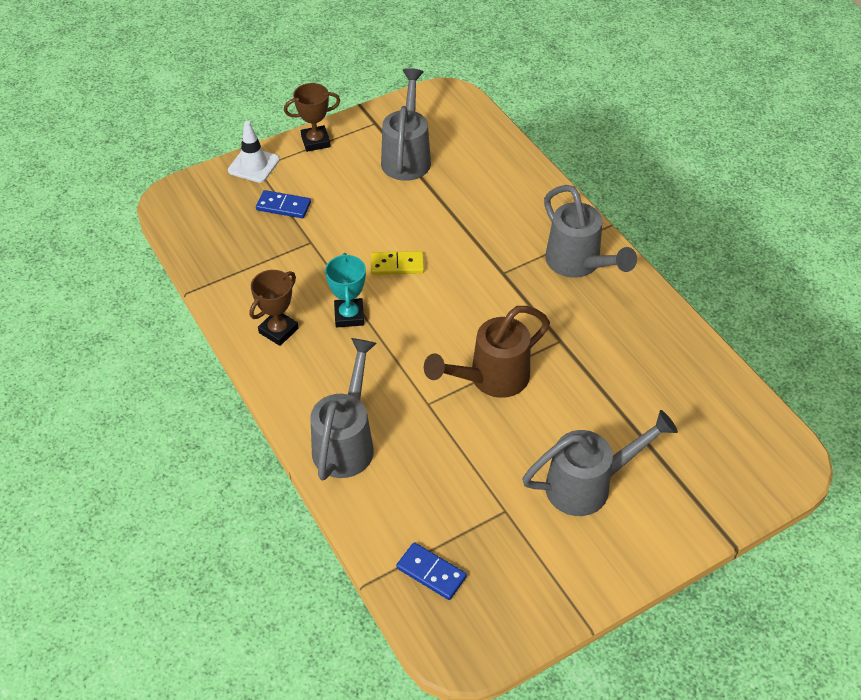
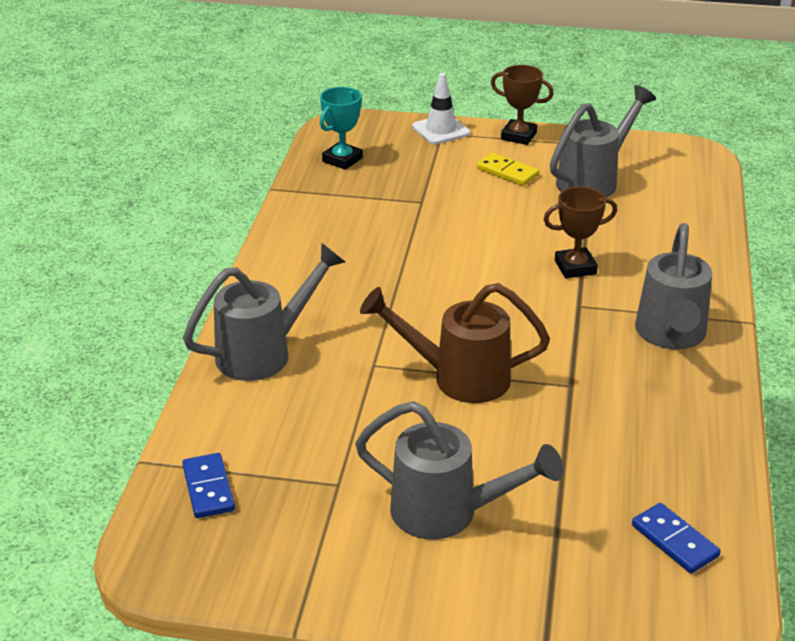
camera: 40 degrees right, 15 degrees down
(278, 330) = (311, 248): brown trophy -> brown trophy (575, 267)
(283, 206) = (430, 167): blue domino -> blue domino (674, 541)
(349, 316) = (386, 267): turquoise trophy -> turquoise trophy (342, 160)
(397, 265) = (479, 252): yellow domino -> yellow domino (507, 172)

